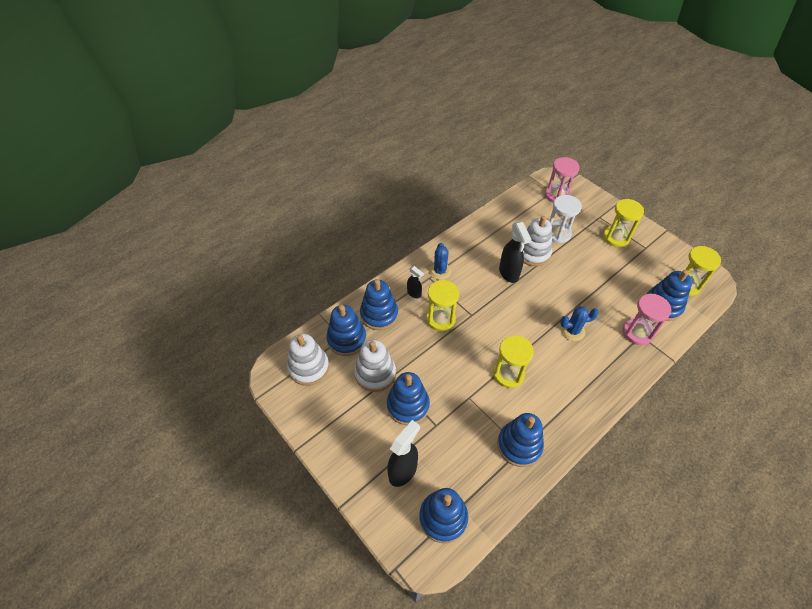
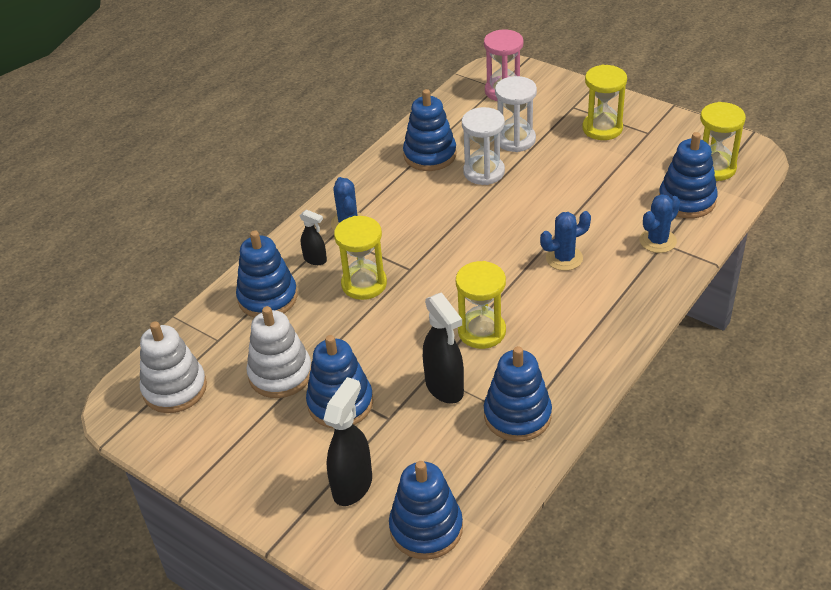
camera: 10 degrees left, 10 degrees down
(347, 339) = (225, 340): blue stacking toy -> blue stacking toy (430, 155)
(509, 273) = (454, 205): black spray bottle -> black spray bottle (445, 388)
(533, 253) = (484, 172): white stacking toy -> white hourglass
(637, 332) = (657, 241): pink hourglass -> blue cactus

